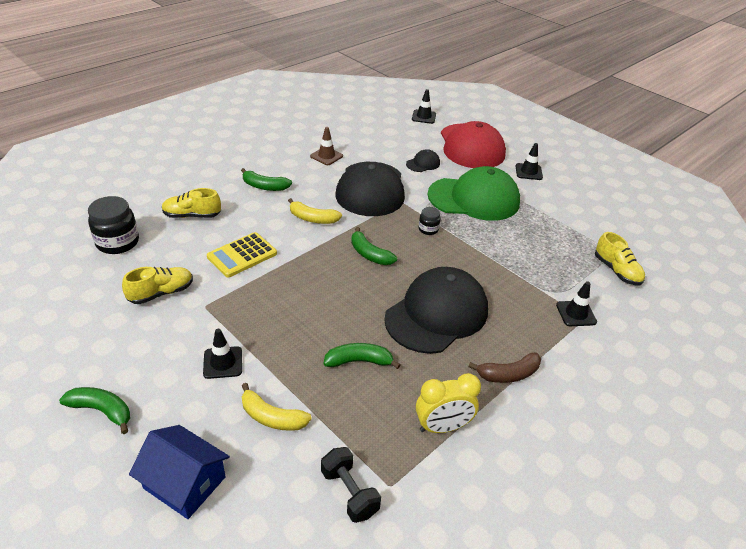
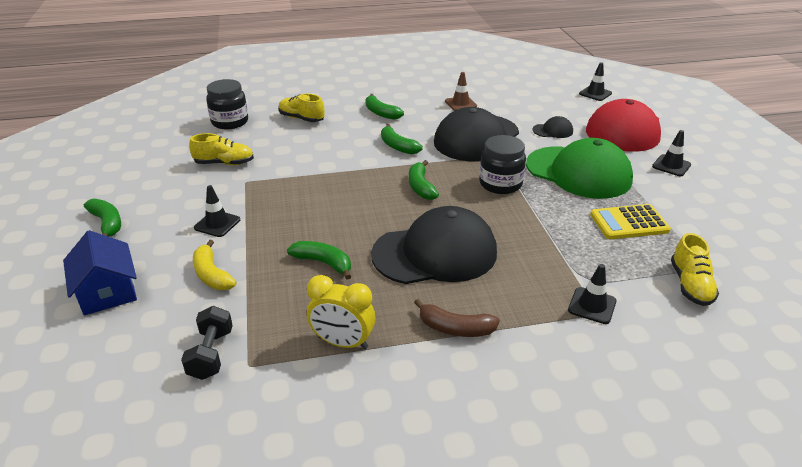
camera: 35 degrees right, 5 degrees down
(242, 255) = (310, 156): yellow calculator -> yellow calculator (629, 223)
(313, 219) = (397, 146): yellow banana -> green banana
(428, 229) = (500, 184): black jar -> black jar, size x1.90

